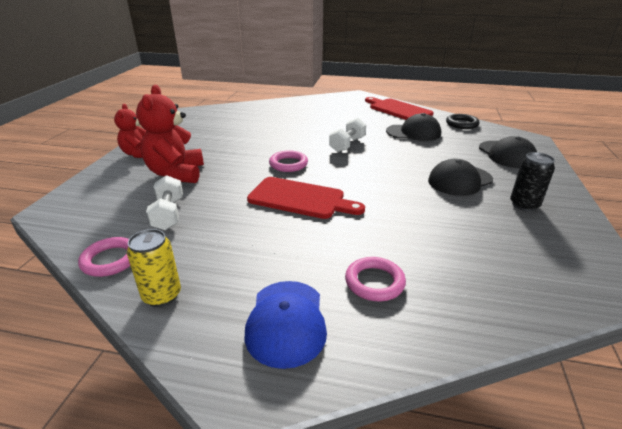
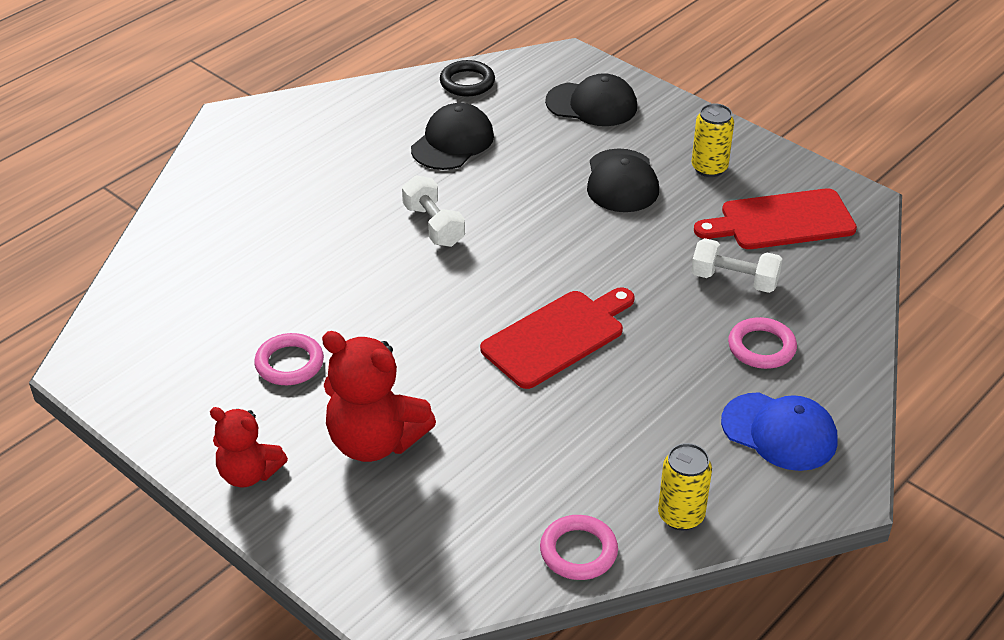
camera: 60 degrees left, 10 degrees up
(168, 214) = (501, 475): white dumbbell -> white dumbbell (734, 280)
(288, 164) = (446, 311): pink ring -> pink ring (289, 363)
(398, 110) = (350, 110): red cutting board -> red cutting board (781, 221)
(524, 205) = (709, 168): black can -> yellow can

